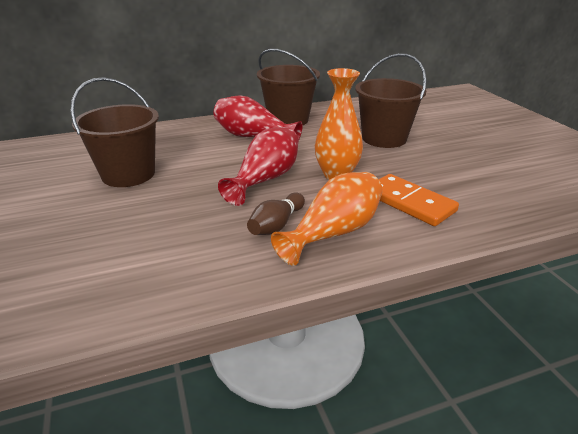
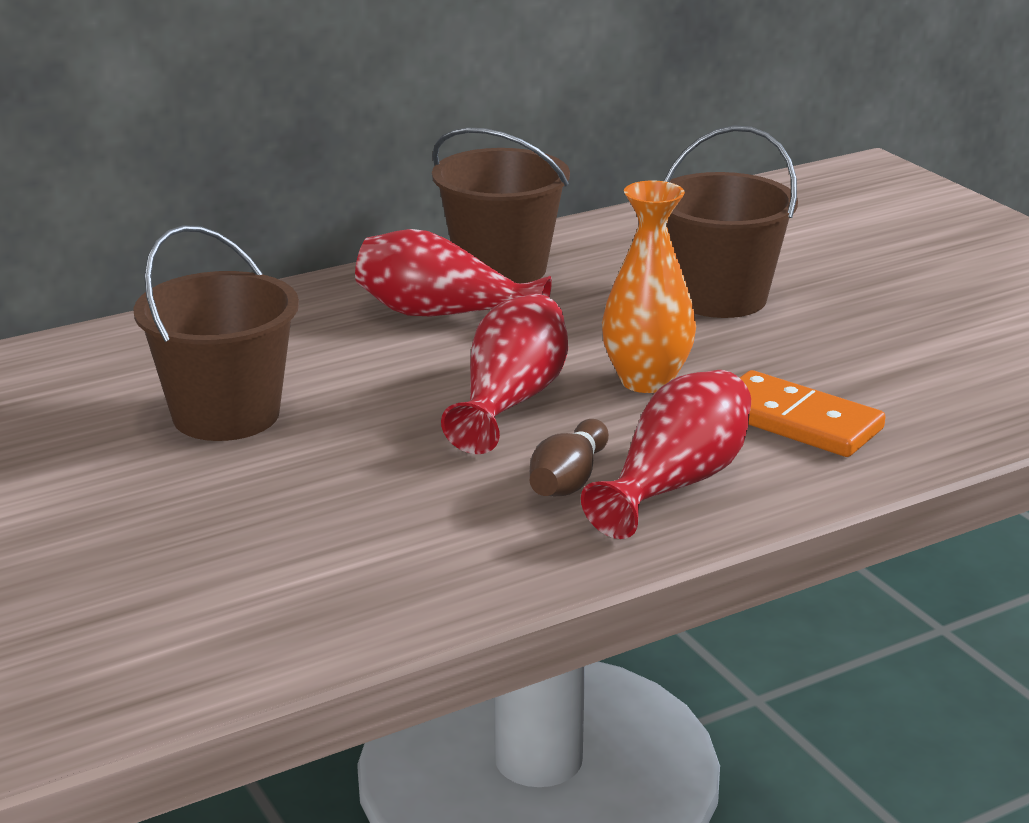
camera: 10 degrees left, 5 degrees down
(334, 232) = (675, 483): orange vase -> red vase

